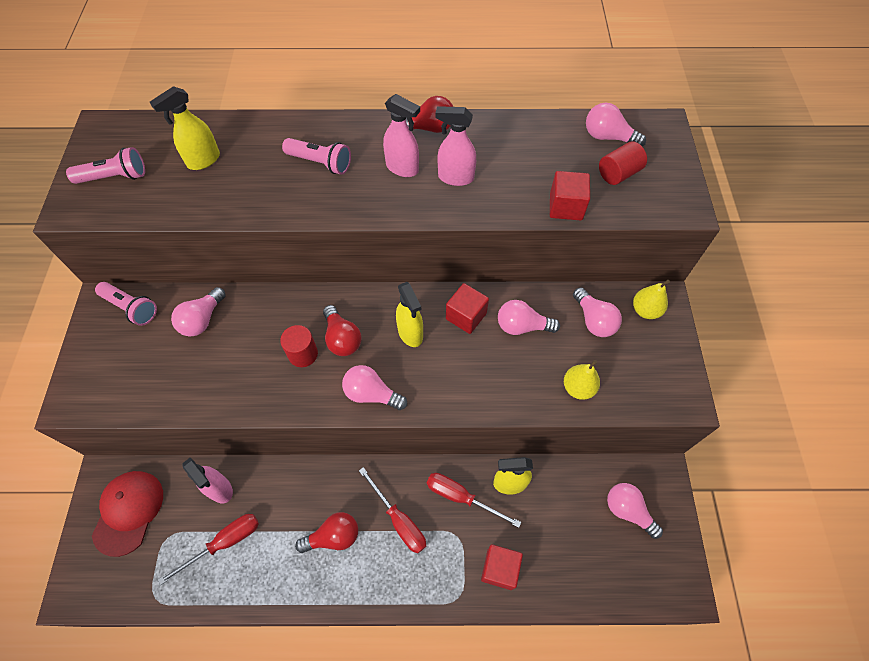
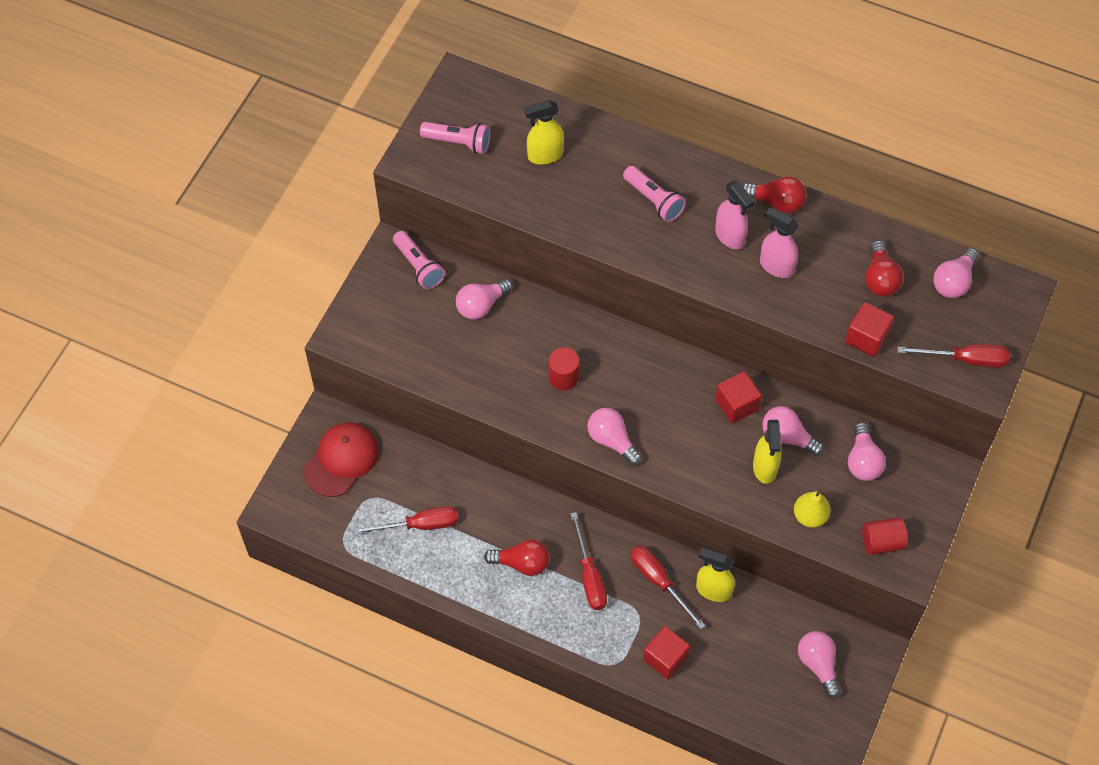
camera: 25 degrees right, 0 degrees up
(220, 489) = (431, 475): pink spray bottle -> none
(342, 338) = (606, 377): red light bulb -> red light bulb (880, 278)
(410, 333) = (674, 399): yellow spray bottle -> yellow spray bottle (765, 468)
(608, 137) = (953, 282): pink light bulb -> pink light bulb turned 105 degrees counterclockwise
(618, 174) = (939, 324): red cylinder -> red cylinder (882, 542)
(645, 310) = (922, 473): yellow pear -> none
(657, 193) = (965, 359): none -> red screwdriver

